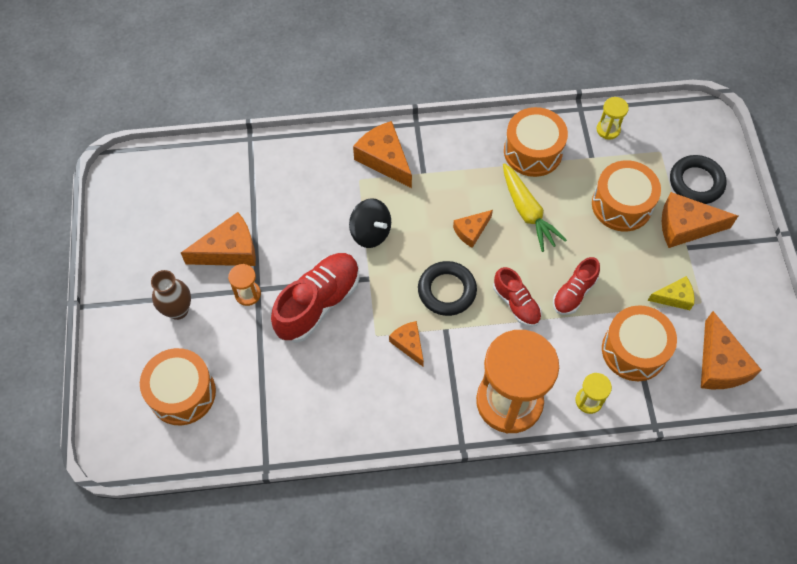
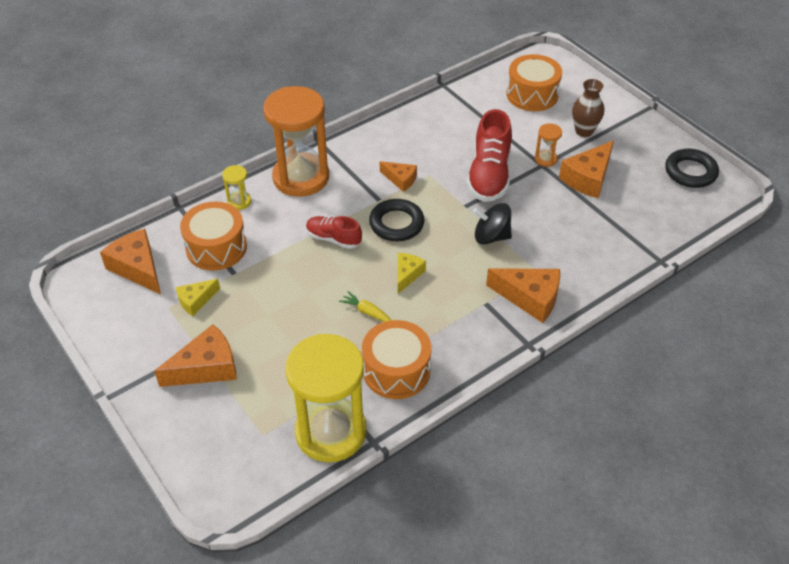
camera: 150 degrees right, 15 degrees down
(471, 231) = (407, 274): orange cheese -> yellow cheese
(527, 212) = (367, 312): yellow carrot -> yellow carrot, size x0.55
(574, 293) = (288, 267): red shoe -> none
(608, 129) = (331, 432): yellow hourglass -> yellow hourglass, size x2.44
(621, 205) = (279, 359): orange drum -> none
(696, 182) = (210, 417): black ring -> black ring (690, 172)

